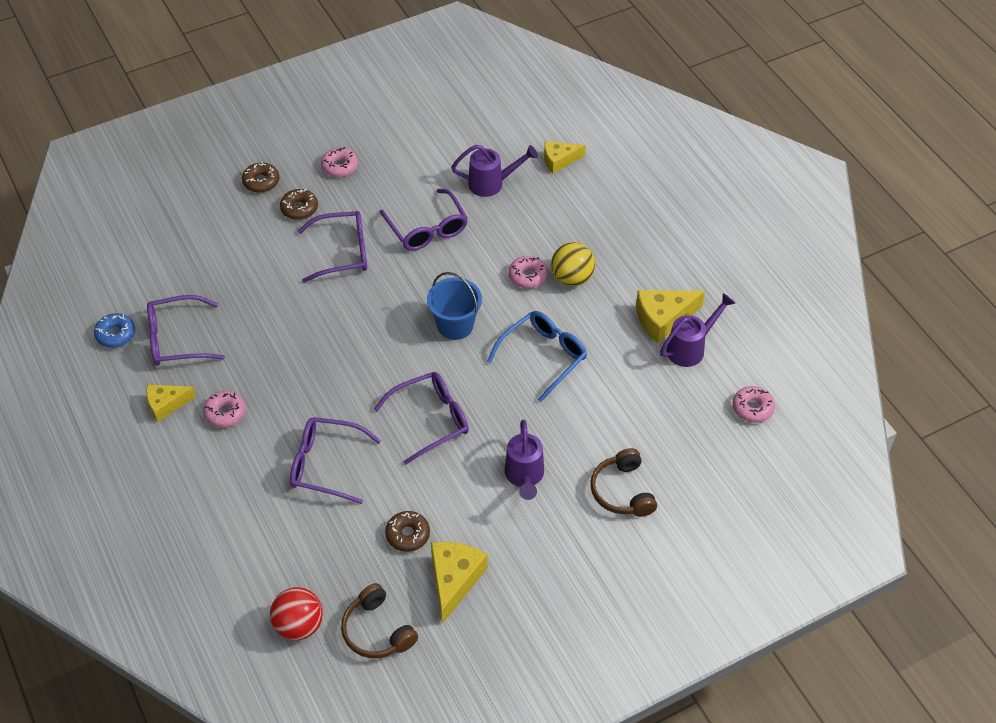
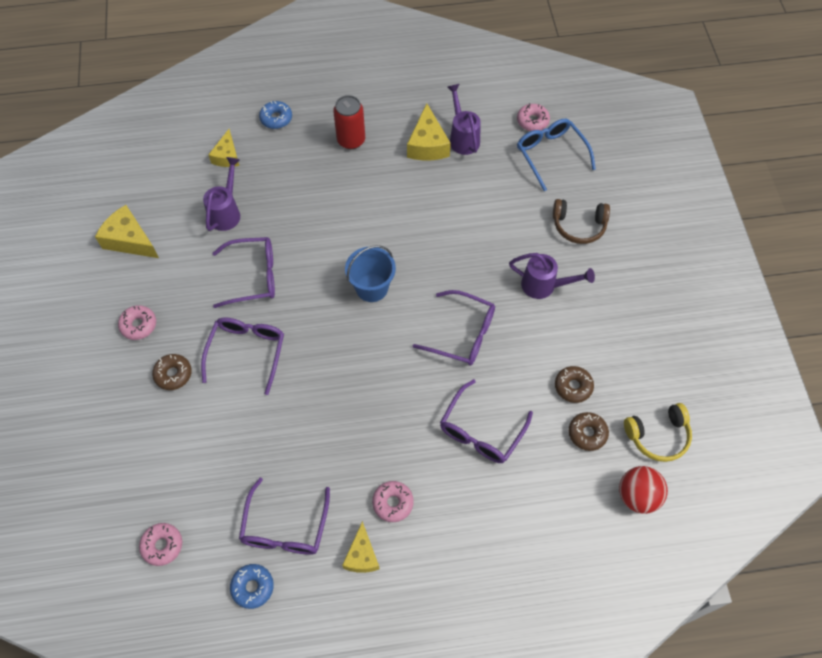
camera: 70 degrees left, 10 degrees up
(261, 182) = (119, 399): brown donut -> brown donut (587, 433)
(377, 631) = (658, 435): brown headphones -> yellow headphones
(432, 419) = (463, 334): purple glasses -> purple glasses turned 120 degrees clockwise
(454, 580) = (625, 365): yellow cheese -> yellow cheese (129, 240)
(528, 276) = (343, 219): pink donut -> pink donut (162, 545)
(544, 356) = (431, 234): blue glasses -> blue glasses (550, 154)
(572, 278) = (359, 189): yellow ball -> none
(627, 182) = (276, 118): none -> blue donut
(633, 251) = (351, 140): none -> red can

